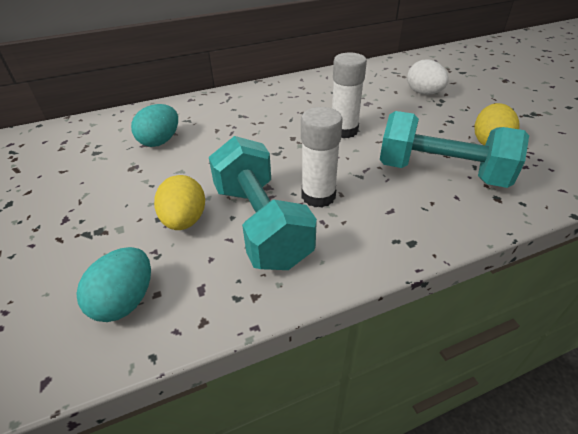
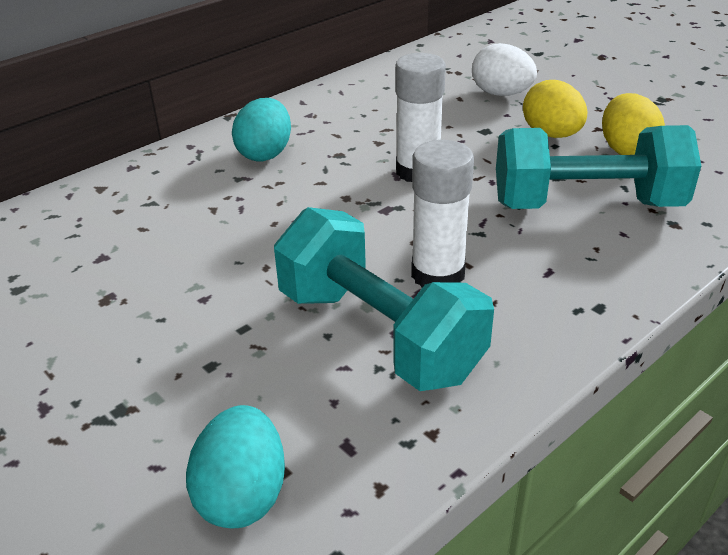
camera: 20 degrees left, 5 degrees down
(160, 141) = (126, 246): turquoise egg -> turquoise egg (265, 154)
(185, 220) = (256, 358): yellow egg -> yellow egg (551, 135)

